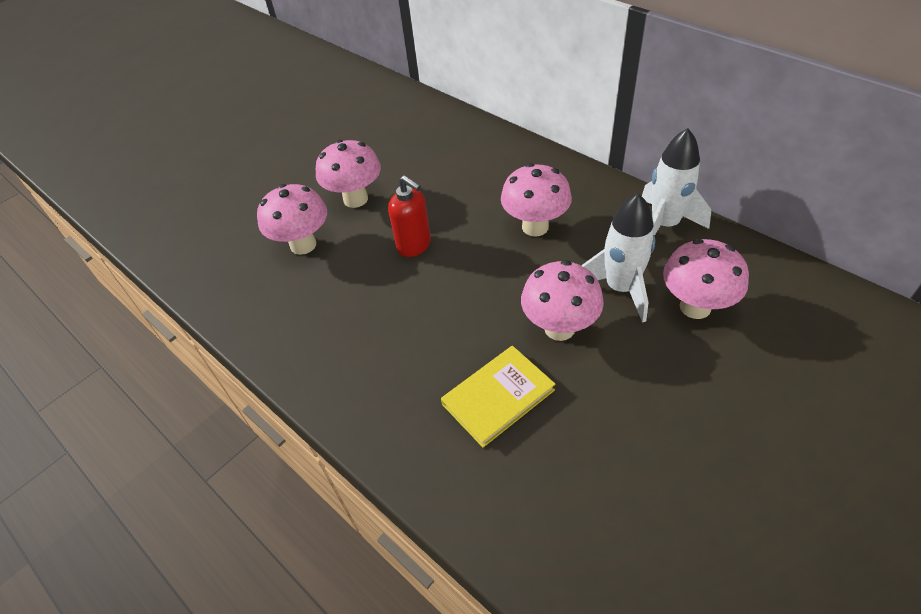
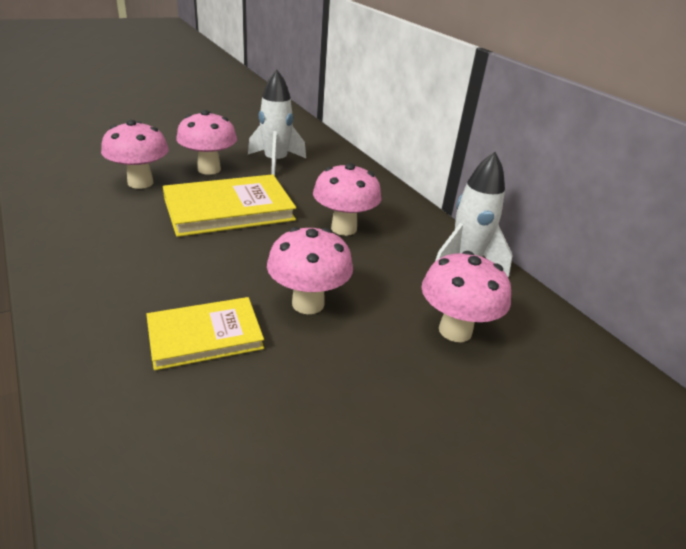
camera: 10 degrees right, 15 degrees down
(414, 245) = (229, 209): red soap dispenser -> yellow book
(620, 288) = (389, 293): white rocket -> white rocket (275, 162)

